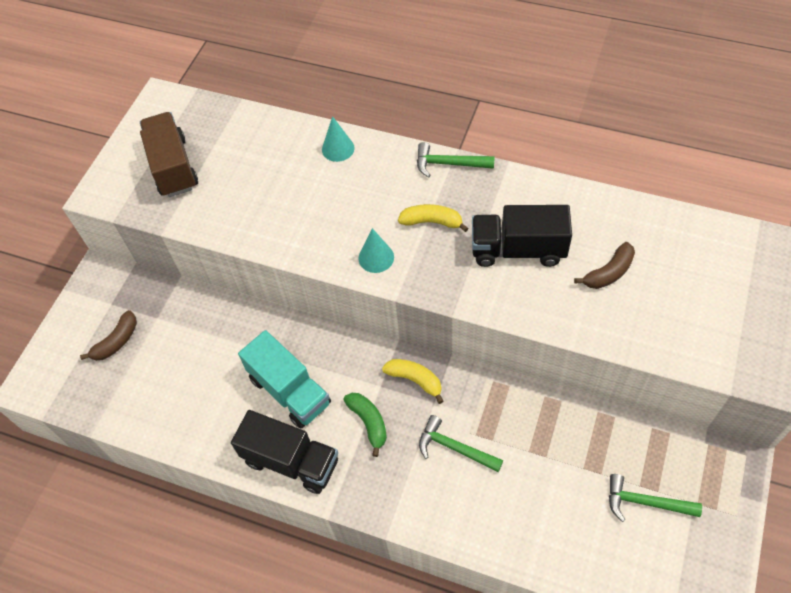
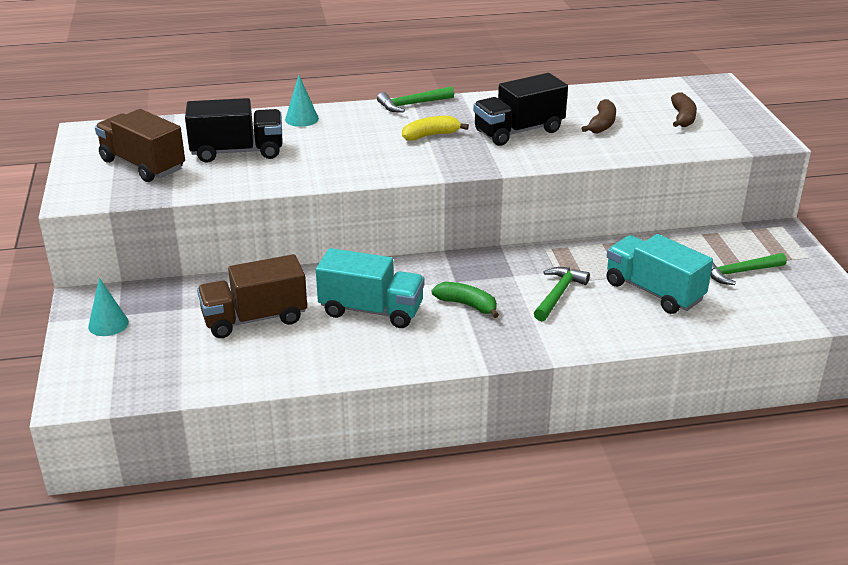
camera: 35 degrees left, 25 degrees down
(116, 341) = (150, 337): brown banana -> brown banana (682, 118)
(199, 357) = (255, 319): none -> brown truck
(291, 461) = (417, 351): black truck -> black truck (237, 152)
(376, 257) = (402, 164): turquoise cone -> turquoise cone (108, 324)
(415, 380) = (483, 268): yellow banana -> none
(454, 448) = (558, 294): green hammer -> green hammer turned 120 degrees clockwise
(542, 487) = (653, 291): none -> turquoise truck

